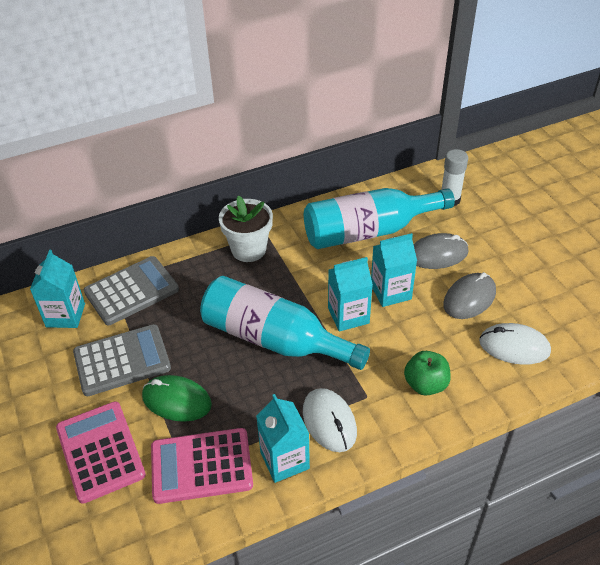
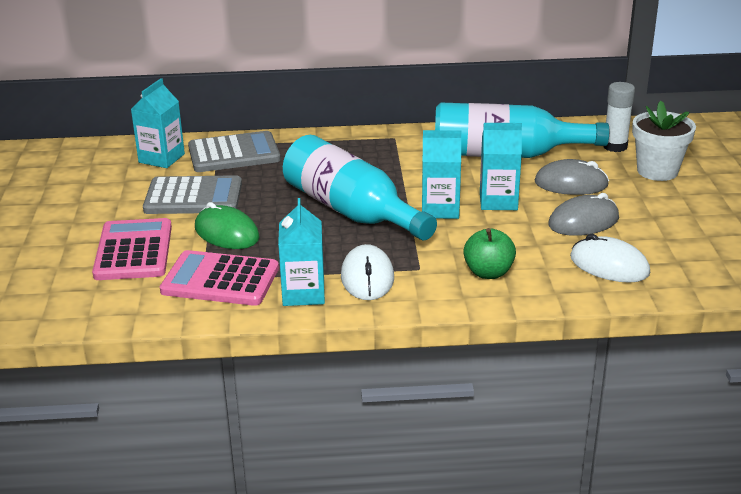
camera: 20 degrees right, 15 degrees down
(248, 249) = (368, 146): white flower pot -> white flower pot (657, 171)

